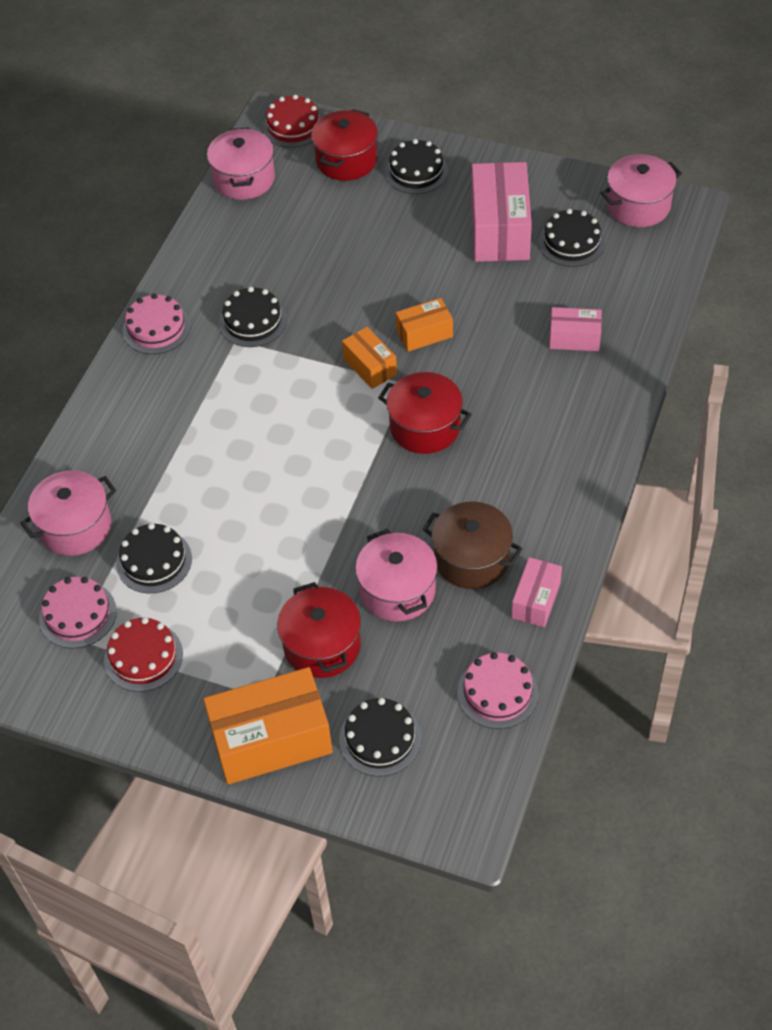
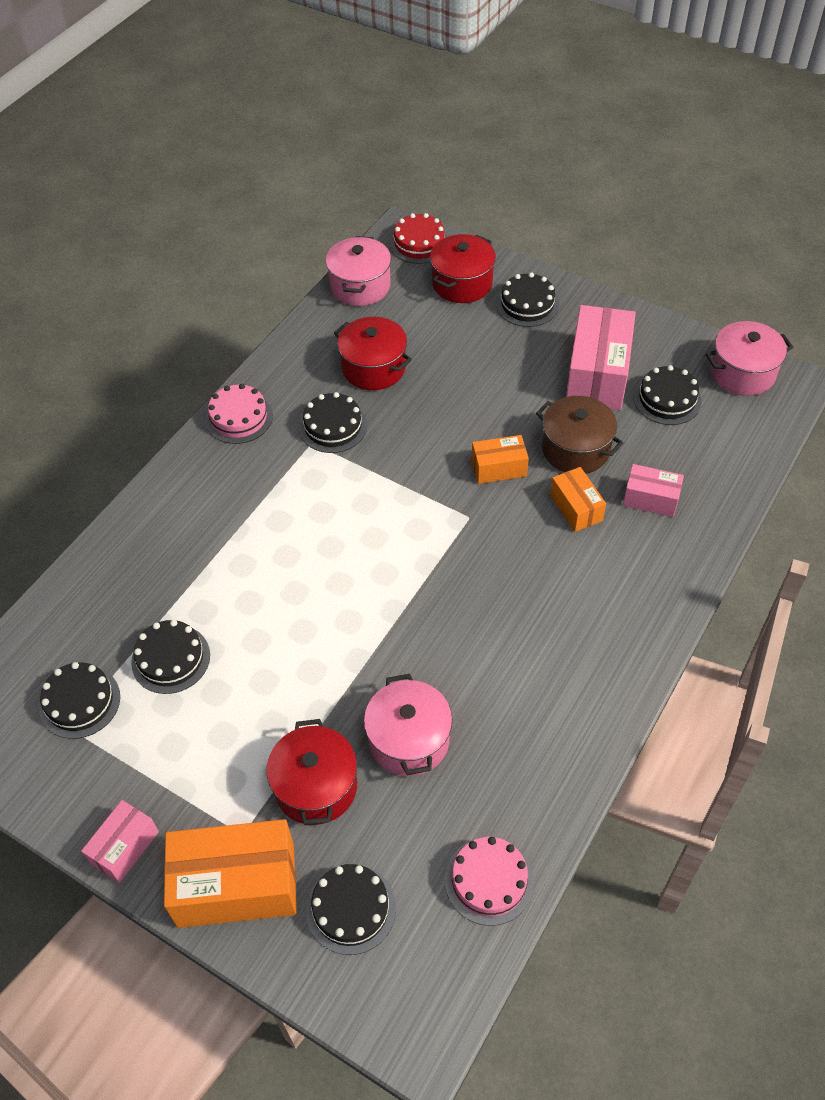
camera: 10 degrees right, 0 degrees up
(75, 526) = (104, 607): pink pot -> none
(78, 614) = (80, 702): pink cake -> black cake
(143, 656) = (131, 762): red cake -> none
(370, 366) = (436, 493): orange box -> orange box (576, 508)
(425, 427) = (477, 566): red pot -> red pot (373, 368)
(471, 559) = (494, 720): brown pot -> brown pot (575, 449)
(536, 600) = (552, 781): pink box -> pink box (124, 847)

